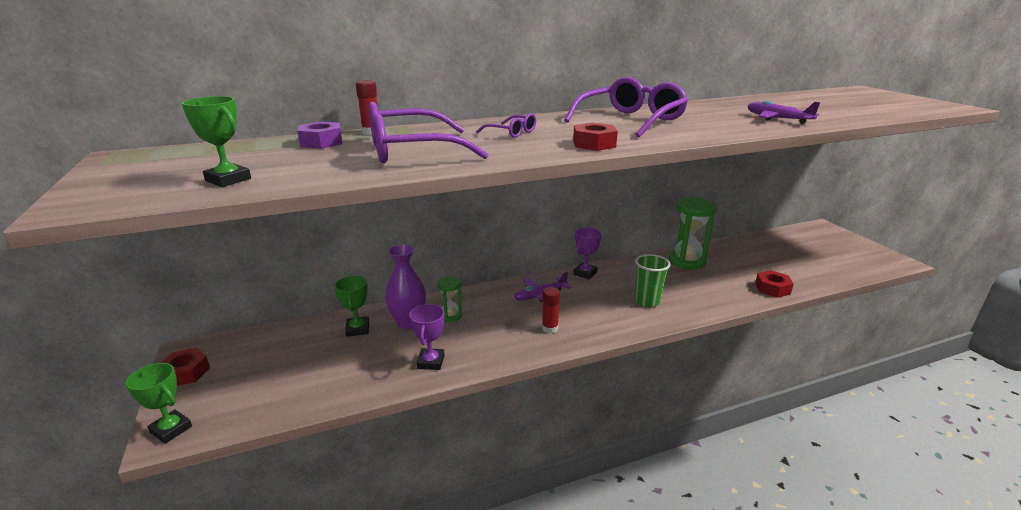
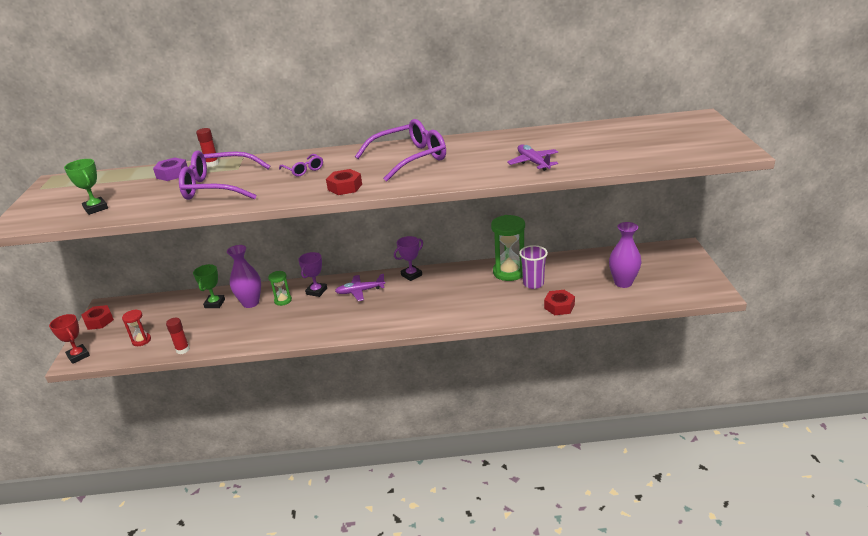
camera: 20 degrees right, 5 degrees up
(171, 429) = (78, 356): green trophy -> red trophy
(272, 391) = (141, 340): none -> red hourglass
(431, 362) = (247, 334): purple trophy -> purple trophy (316, 291)
(550, 328) = (346, 319): red glue stick -> red glue stick (183, 350)
(647, 301) = (440, 306): green cup -> none
(723, 270) = (533, 284): none -> purple cup
(807, 261) = (623, 283): none -> purple vase

